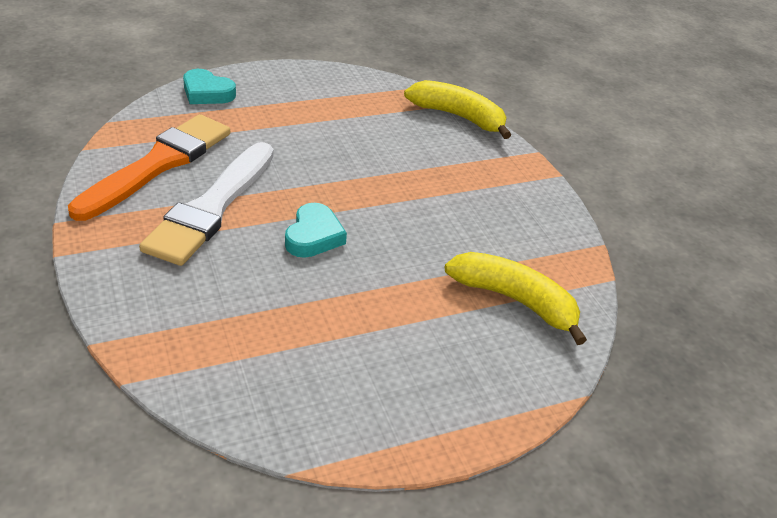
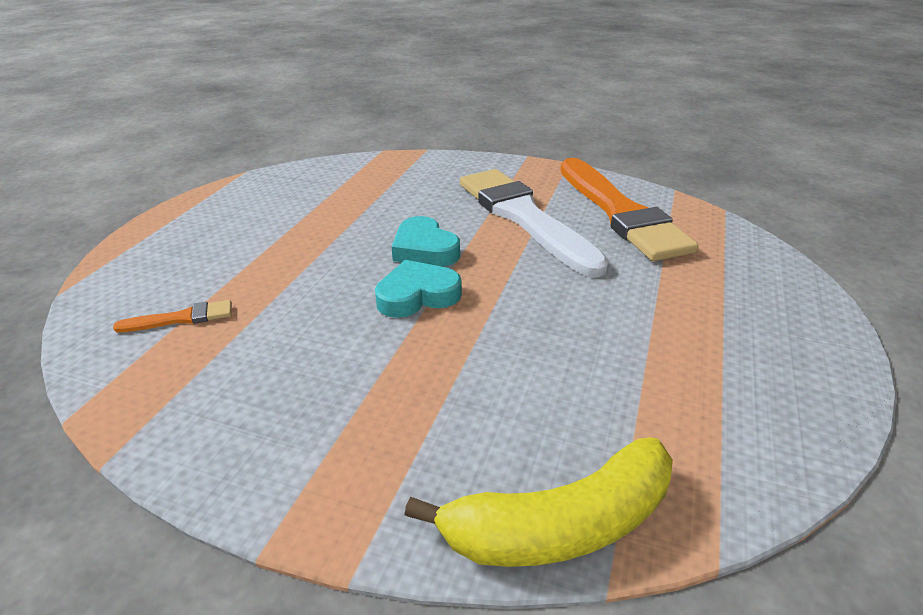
camera: 135 degrees right, 5 degrees down
(207, 93) = (774, 280): turquoise heart -> turquoise heart (417, 295)
(515, 301) = (181, 318): yellow banana -> orange brush

